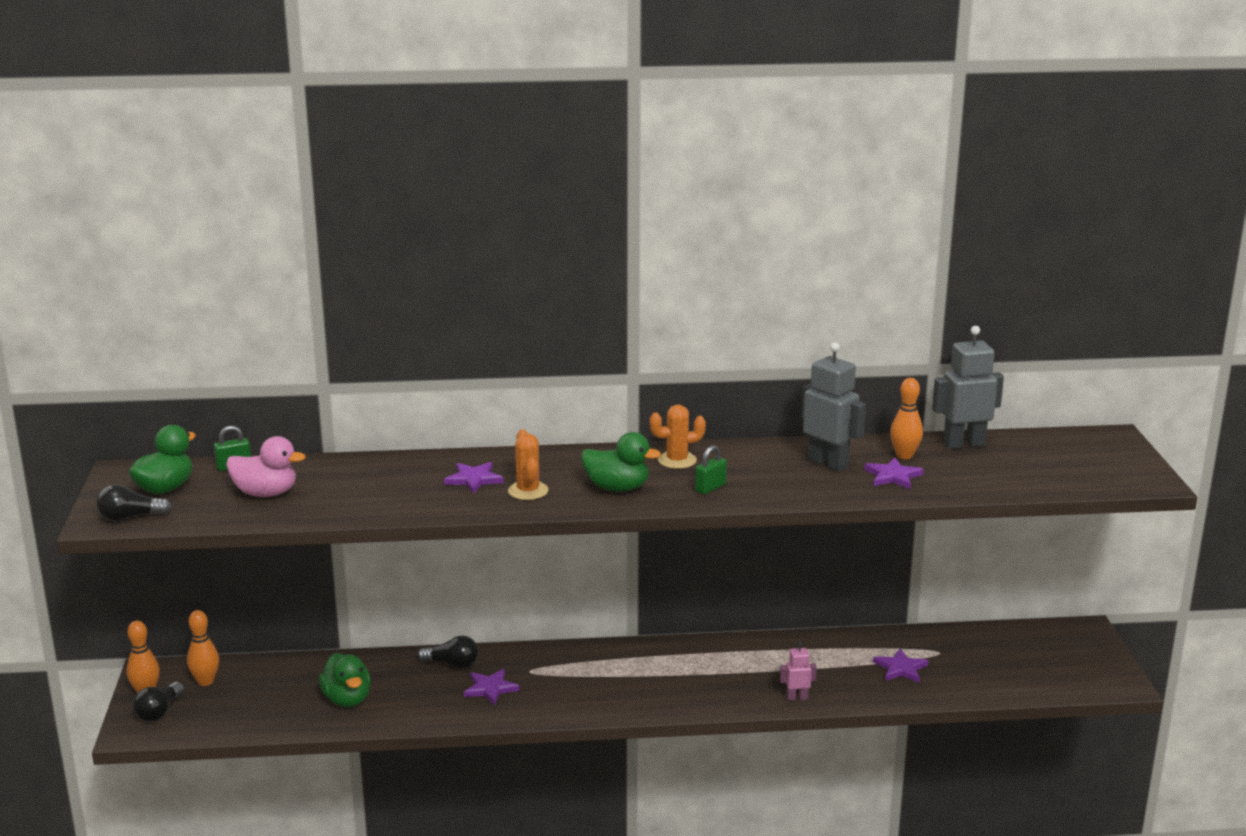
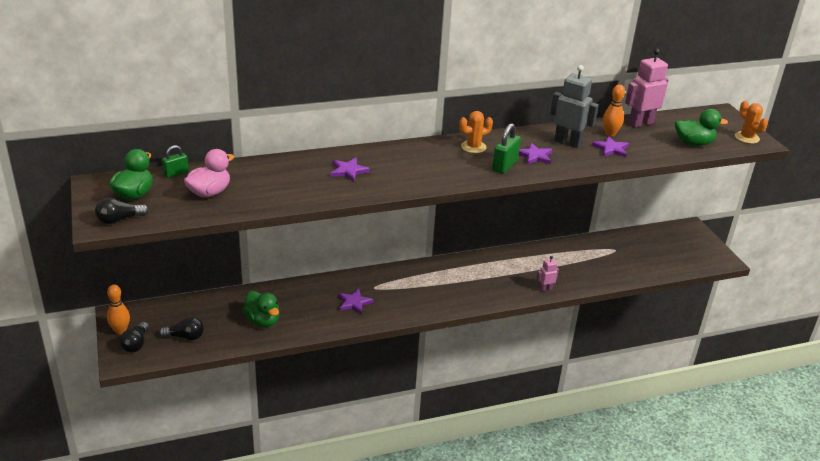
camera: 15 degrees left, 10 degrees up
(205, 681) = (159, 318): orange bowling pin -> none
(266, 493) = (209, 192): pink duck -> pink duck turned 45 degrees counterclockwise
(452, 664) = (322, 288): black light bulb -> black light bulb (185, 337)
(528, 491) = (389, 177): orange cactus -> orange cactus (746, 138)
(617, 488) = (446, 170): green duck -> green duck (693, 143)
(710, 488) = (504, 165): green padlock -> green padlock, size x1.53
(900, 668) = (597, 263): purple star -> purple star (534, 156)
(963, 444) = (640, 123): grey robot -> pink robot

